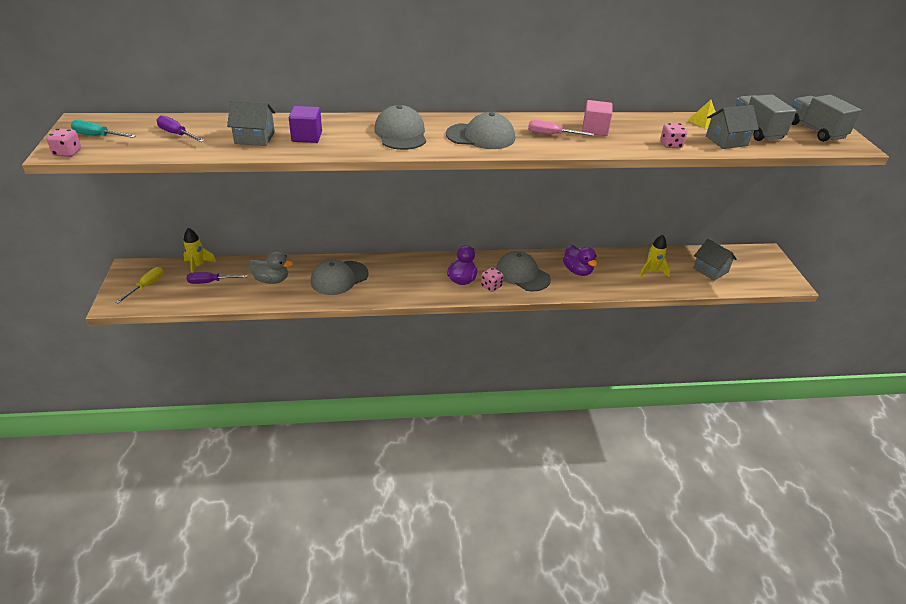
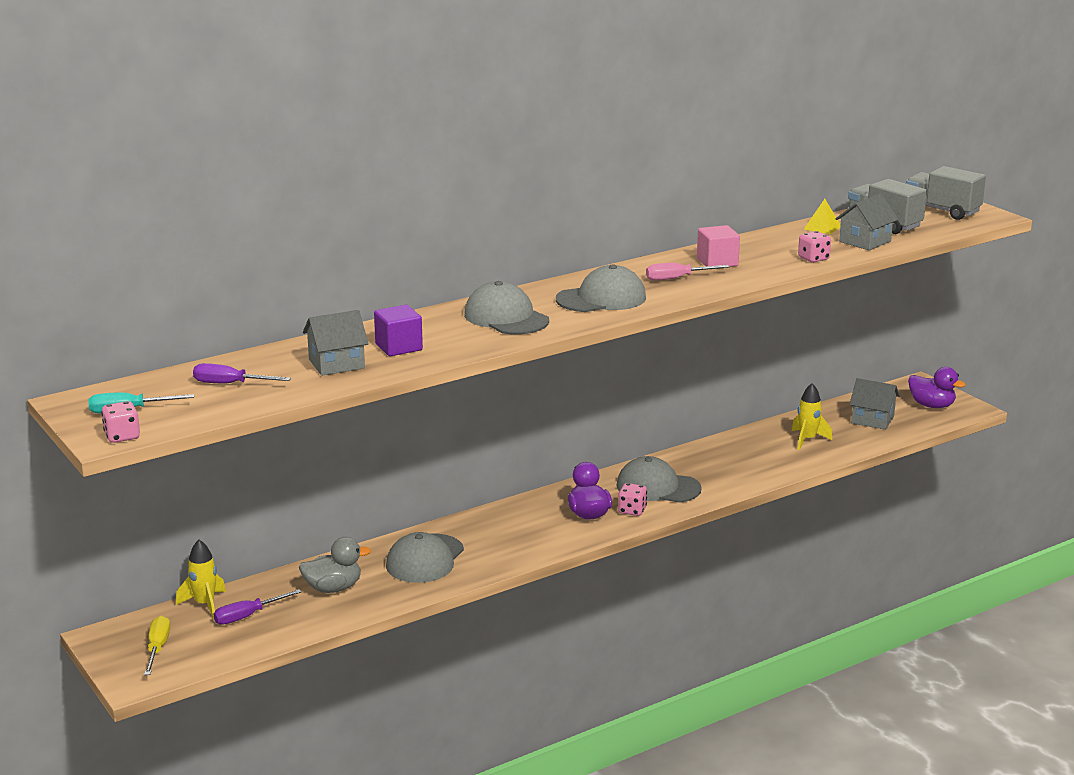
camera: 25 degrees left, 15 degrees down
(577, 271) = (720, 464): purple duck -> purple duck (931, 405)

